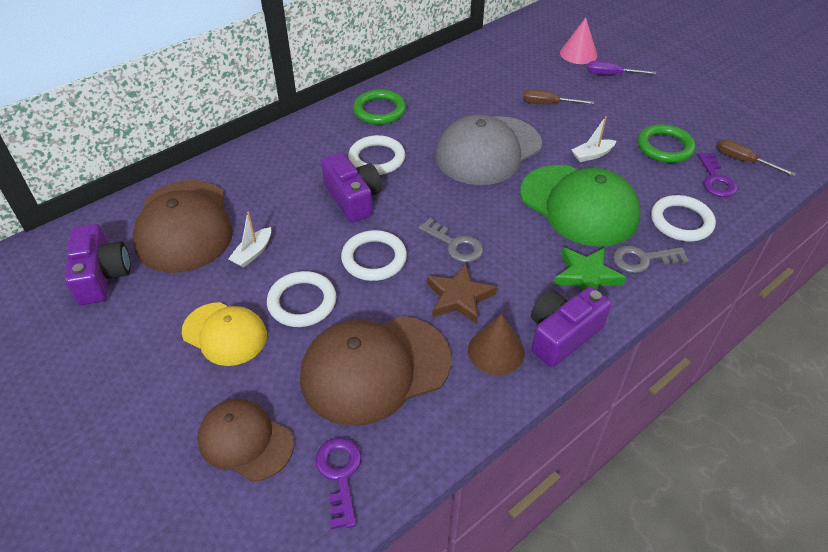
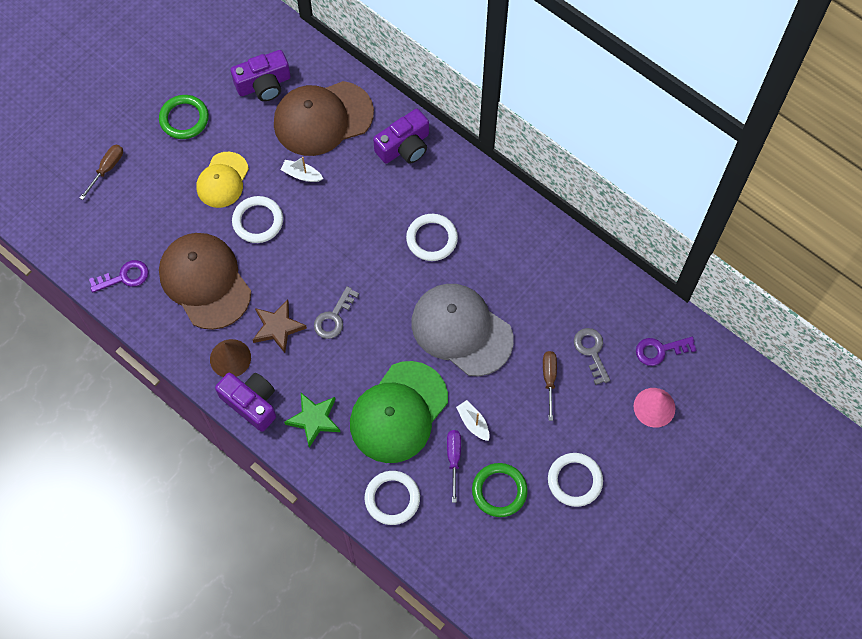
camera: 80 degrees right, 20 degrees up
(245, 441) = (141, 218): brown cap -> none
(353, 198) = (376, 231): purple camera -> purple camera (404, 146)
(374, 258) = (309, 260): white ring -> white ring (574, 480)
(379, 110) = (504, 227): green ring -> green ring (184, 119)
(611, 75) = (619, 442): purple screwdriver -> purple screwdriver (453, 459)
(642, 259) = (339, 464): grey key -> grey key (591, 351)
(715, 180) = (457, 535): purple key -> purple key (660, 350)
(743, 161) = (491, 565): brown screwdriver -> brown screwdriver (107, 169)

